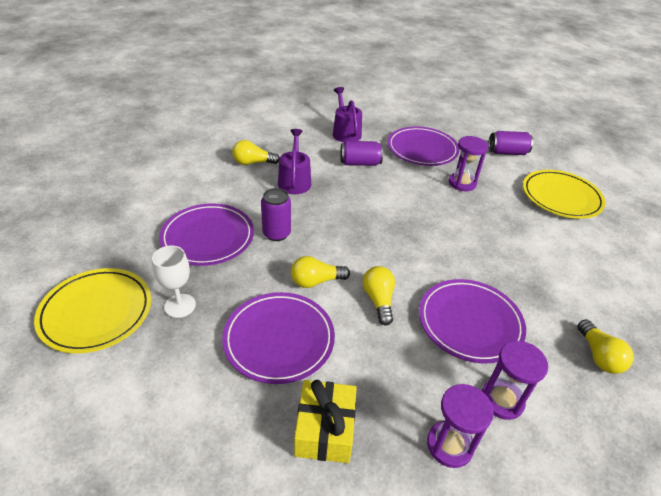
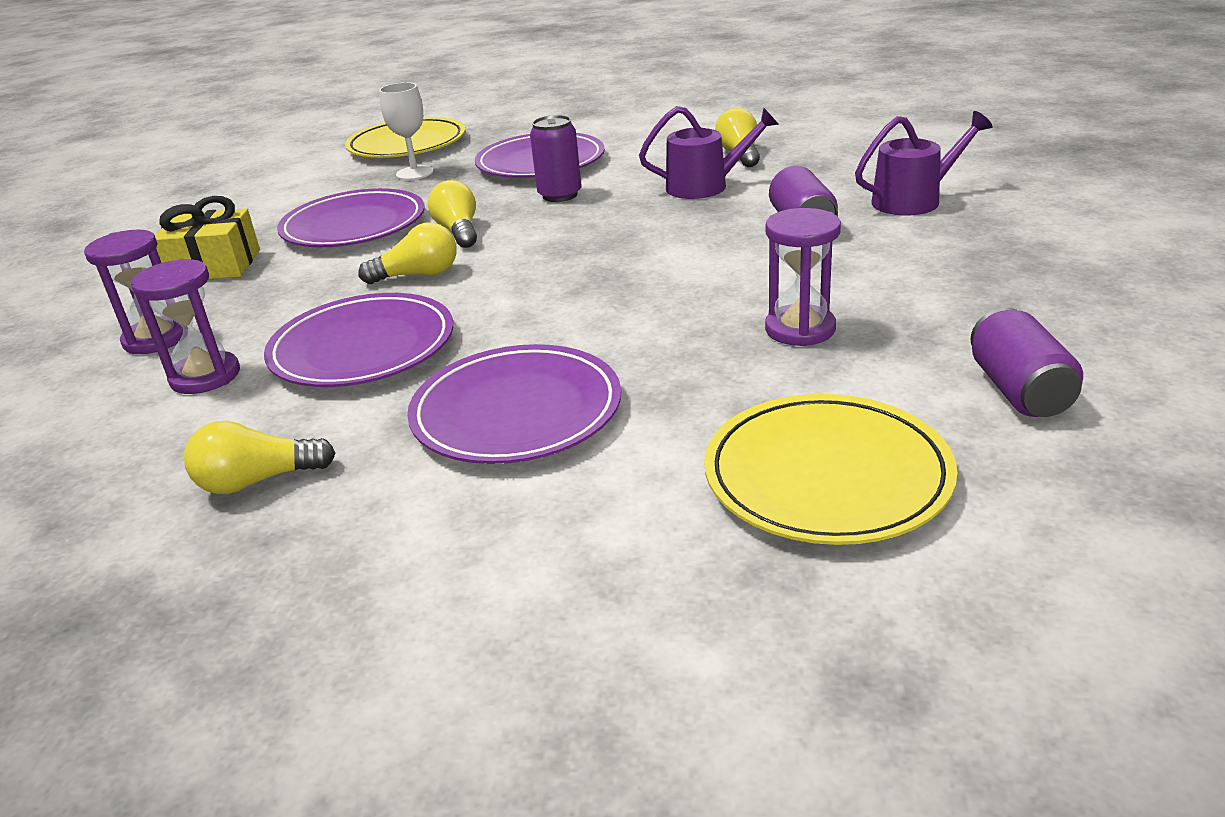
camera: 90 degrees right, 10 degrees down
(422, 149) = (917, 277): purple plate -> purple plate (516, 412)

